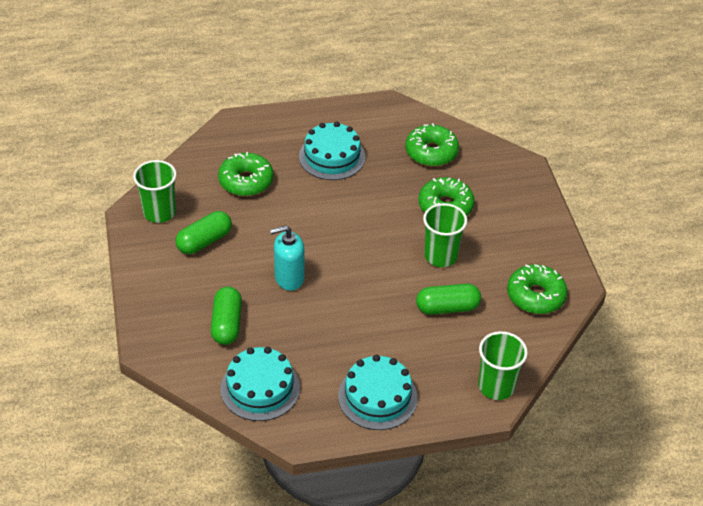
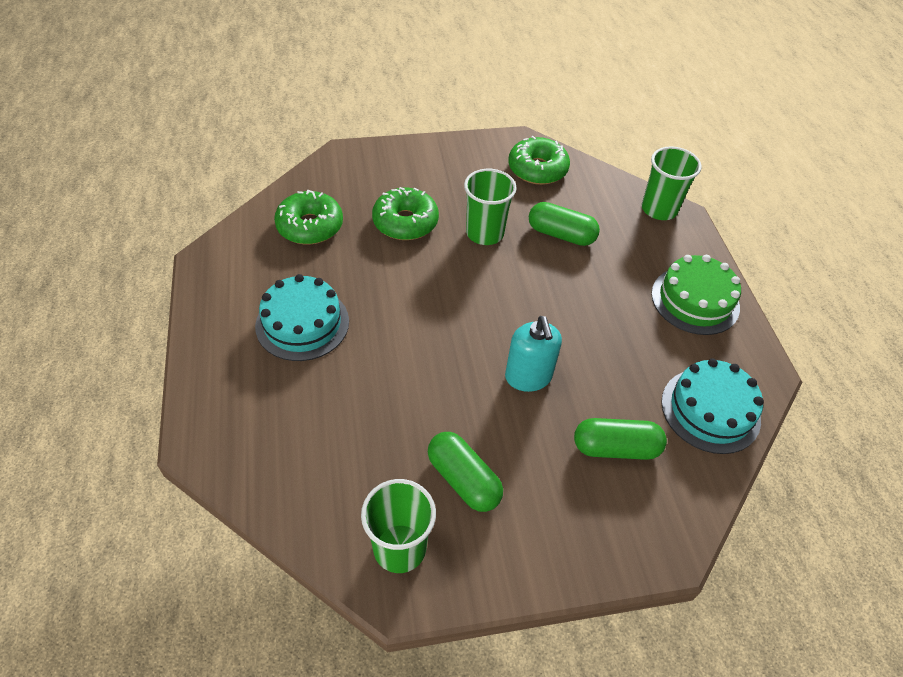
camera: 90 degrees left, 5 degrees up
(246, 181) = (340, 426): green donut -> none
(377, 397) = (695, 300): turquoise cake -> green cake
(447, 307) = (561, 234): green capsule -> green capsule turned 60 degrees counterclockwise

